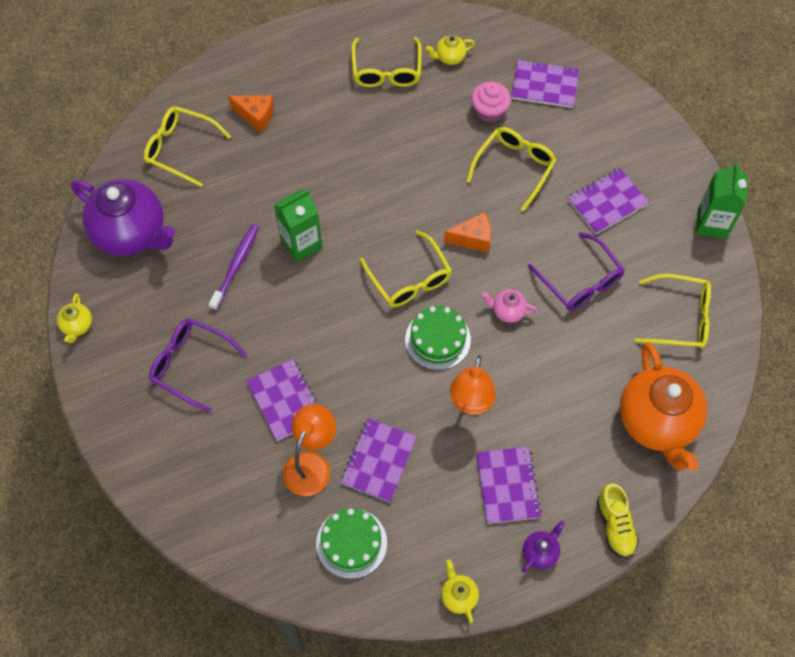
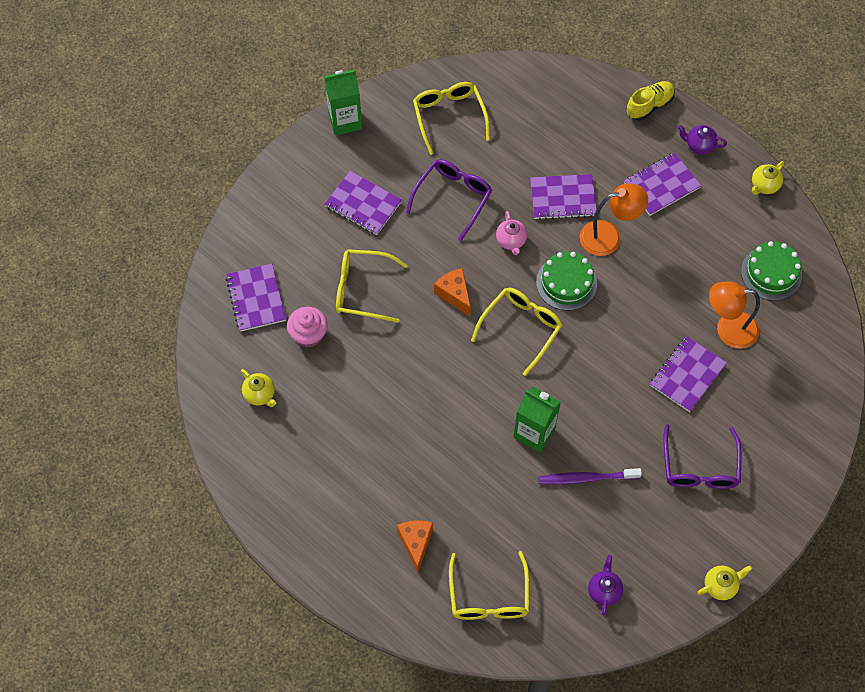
camera: 115 degrees left, 0 degrees up
(131, 233) = (604, 590): purple teapot -> purple teapot, size x0.42
(378, 461) = (696, 282): purple notebook -> purple notebook (563, 198)
(386, 70) = (303, 446): yellow glasses -> none
(657, 422) = (550, 105): orange teapot -> none

